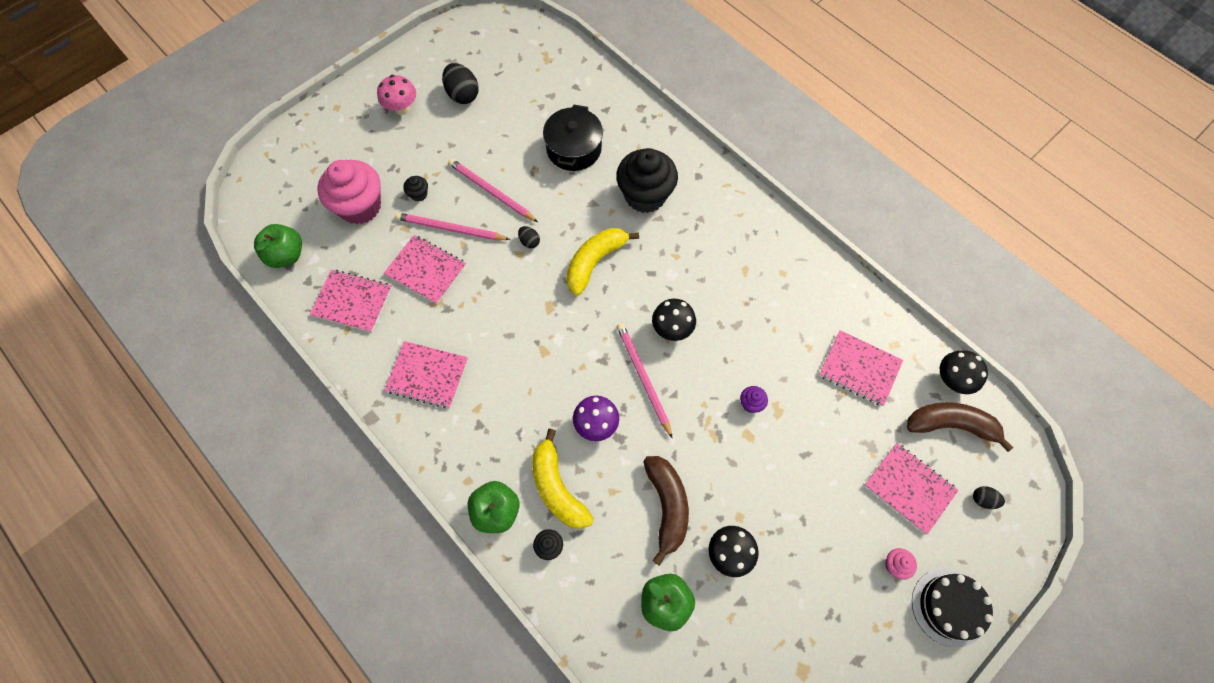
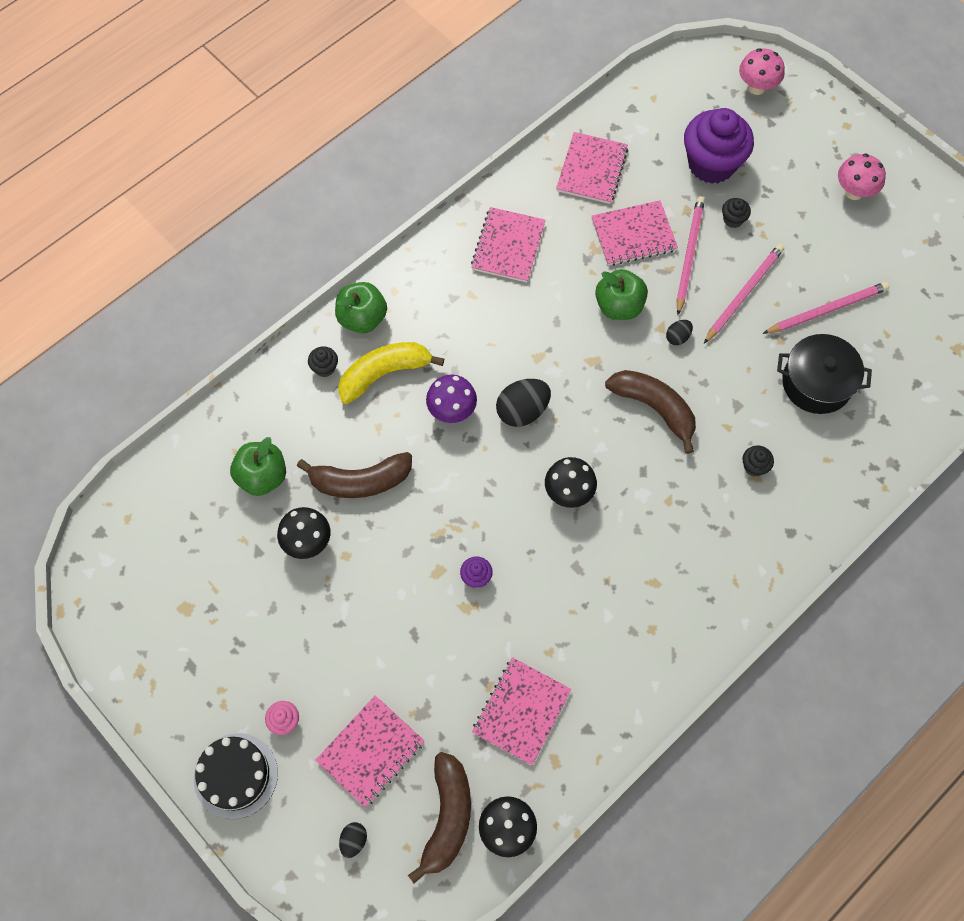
camera: 90 degrees right, 0 degrees up
(285, 167) = (756, 87): none -> pink mushroom
(286, 255) = (644, 104): green apple -> green apple (619, 306)
(360, 206) = (711, 164): pink cupcake -> purple cupcake
(426, 270) = (633, 235): pink notebook -> pink notebook turned 45 degrees clockwise
(463, 95) = (884, 255): black egg -> black egg (522, 411)
(594, 262) = (654, 408): yellow banana -> brown banana
(643, 378) = (507, 460): pink pencil -> pink pencil (827, 310)
(645, 195) = (754, 466): black cupcake -> black cupcake, size x0.41

